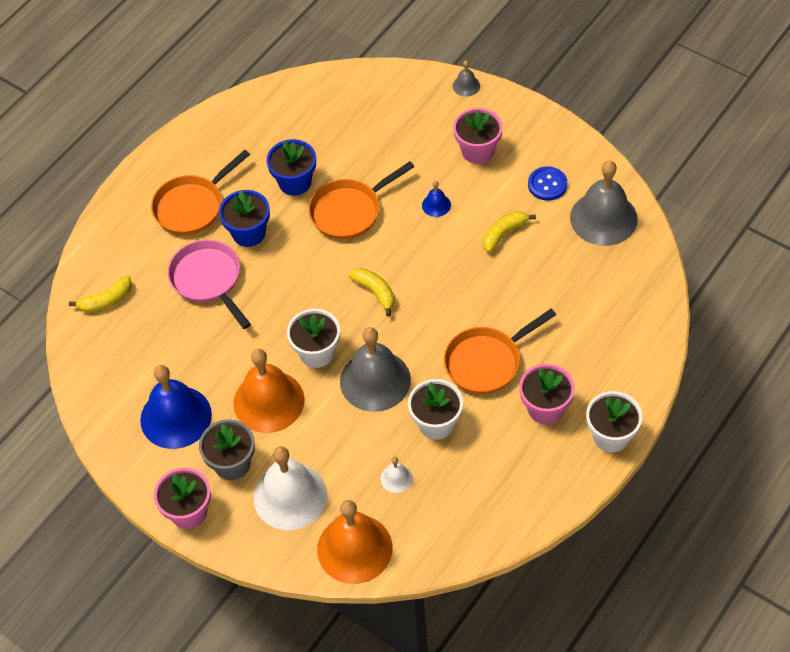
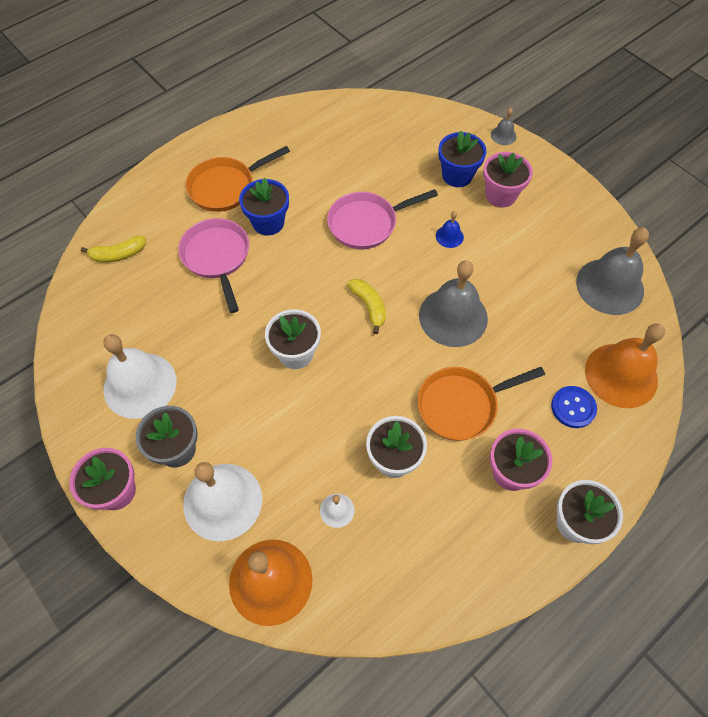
camera: 10 degrees right, 5 degrees up
(176, 417) = (140, 385): blue bell -> white bell
(269, 401) = (234, 392): orange bell -> orange bell (621, 375)
(295, 182) = (324, 186): blue flower pot -> blue flower pot (457, 175)
(349, 211) = (366, 223): orange pan -> pink pan
(375, 380) = (344, 396): grey bell -> grey bell (453, 316)
(504, 233) = (508, 278): yellow banana -> none
(547, 184) = (560, 241): blue button -> blue button (573, 407)

